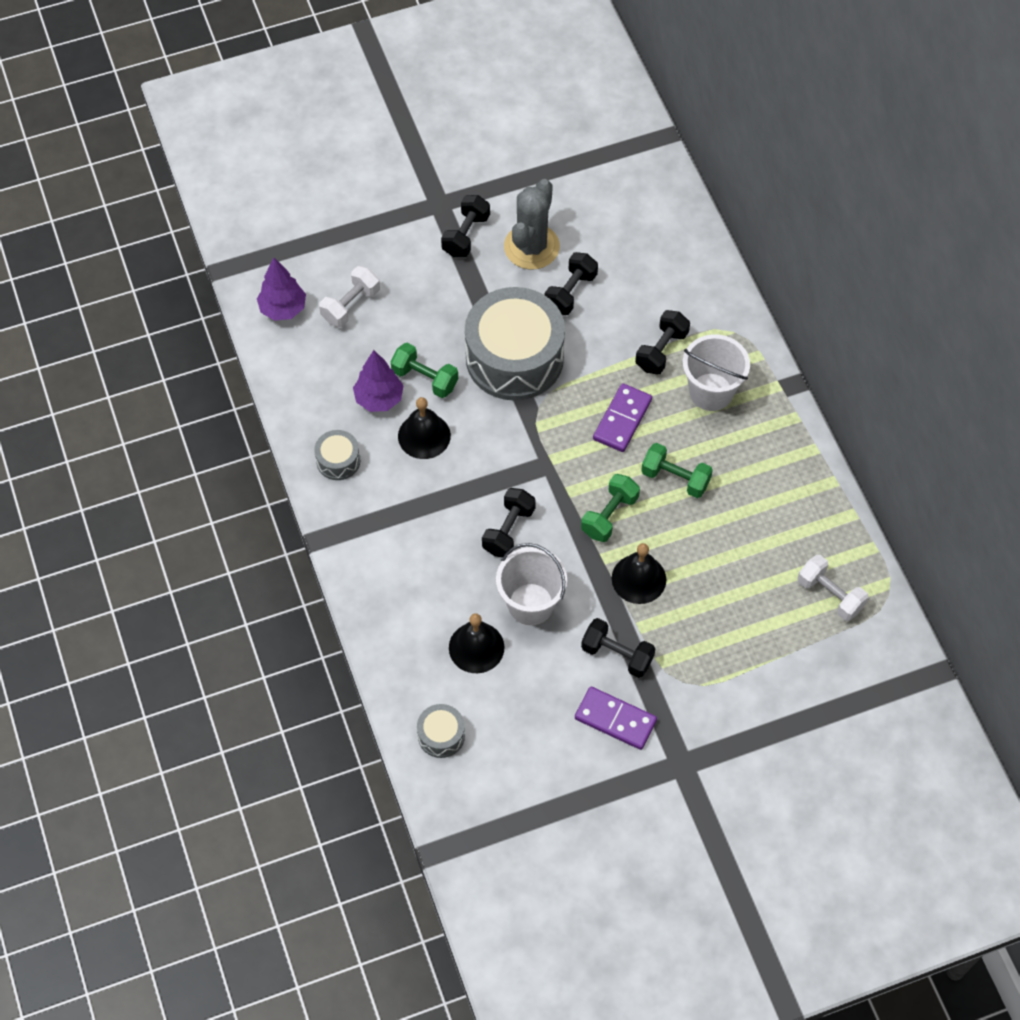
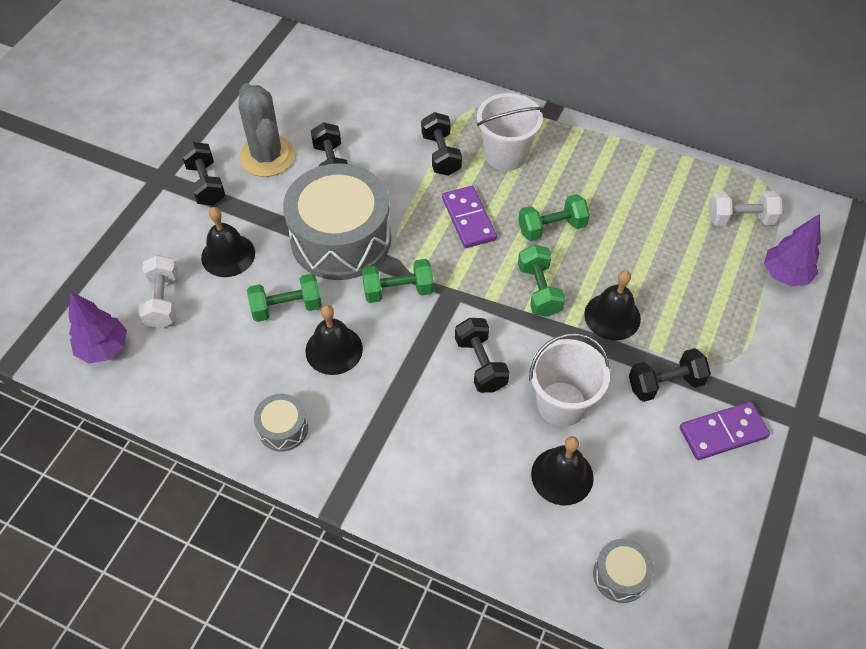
camera: 45 degrees left, 5 degrees down
(379, 399) = (265, 352): purple tree -> purple tree (785, 275)
(425, 305) = (228, 255): none -> black bell
(511, 431) = (398, 291): none -> green dumbbell

